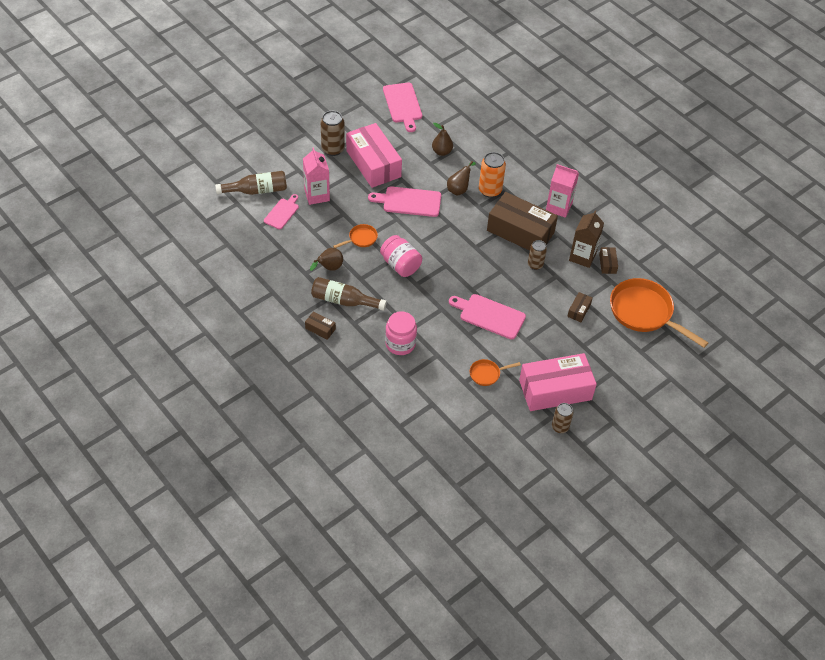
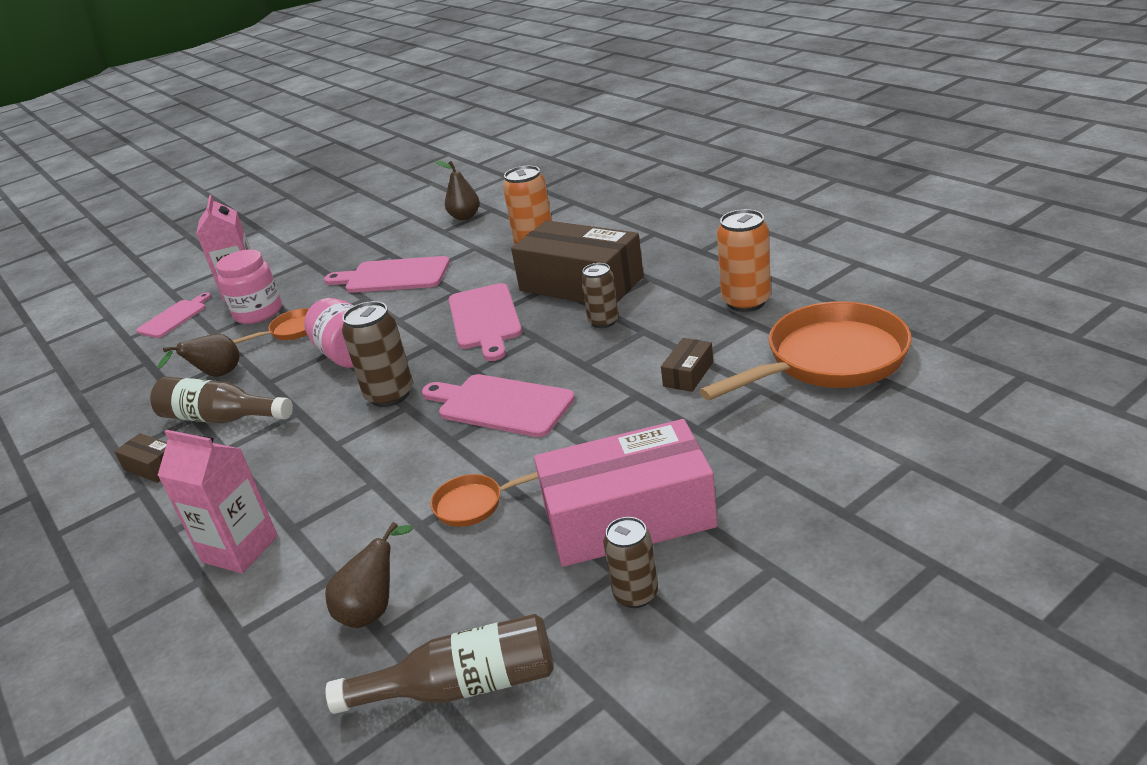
camera: 10 degrees right, 20 degrees down
(257, 190) = (149, 298): brown bottle -> brown bottle (462, 686)
(333, 149) = (293, 239): brown can -> brown can (390, 395)
(373, 164) = (350, 244): pink box -> none
(400, 344) = (302, 472): pink jar -> pink jar (258, 313)
(403, 105) = (419, 182): pink cutting board -> pink cutting board (485, 319)
(459, 189) = (482, 251): brown pear -> brown pear (374, 609)
(559, 207) = (654, 246): pink carton -> pink carton (240, 549)
(582, 256) = (696, 299): brown carton -> none
(607, 264) = (746, 302): brown box -> orange can
(644, 312) = (829, 360): orange pan -> orange pan turned 105 degrees clockwise

